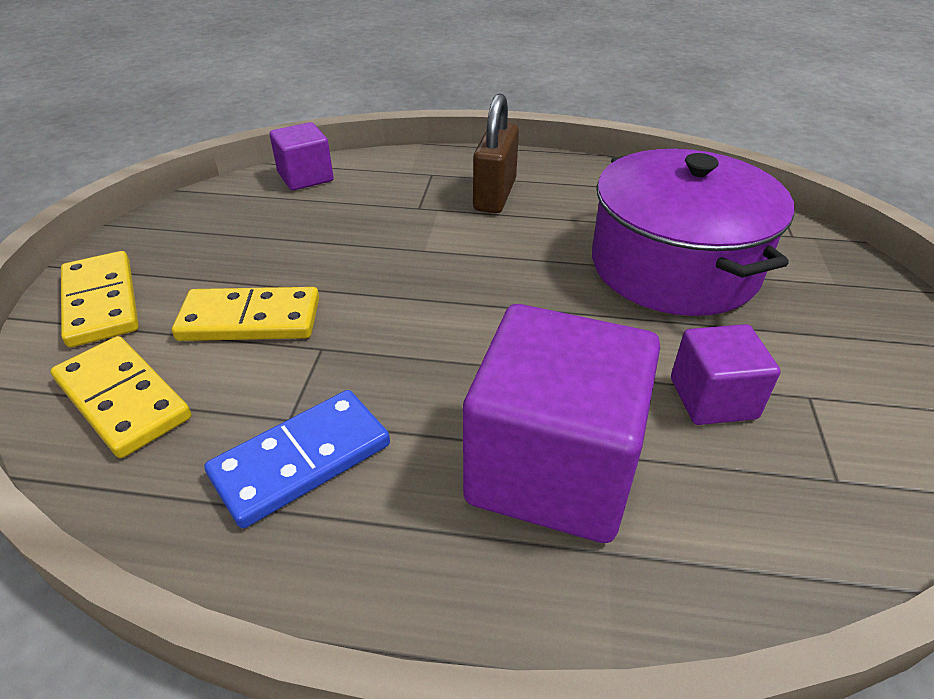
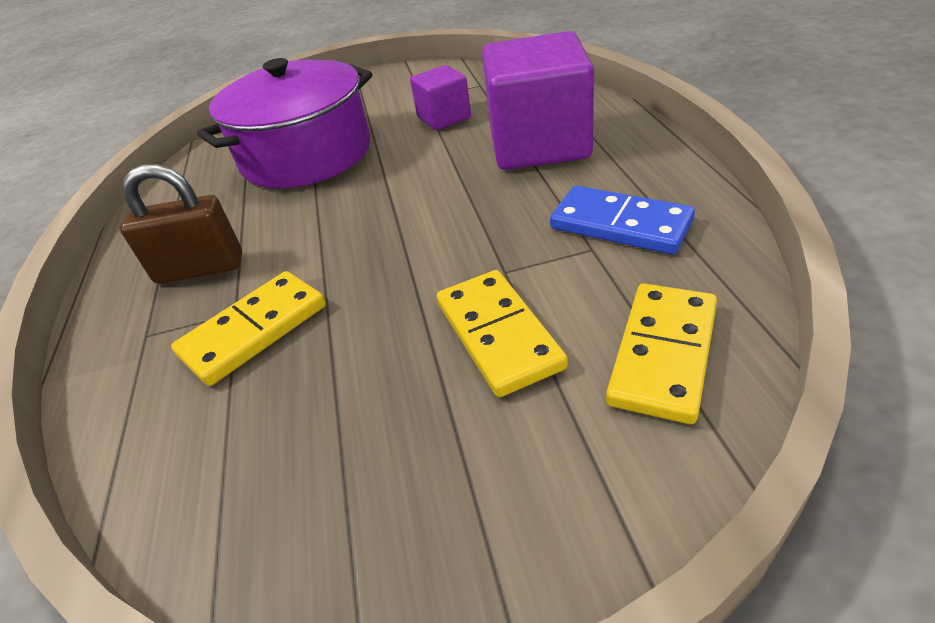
camera: 105 degrees left, 0 degrees up
(101, 302) = (556, 497): yellow domino -> yellow domino (254, 330)
(305, 177) = (155, 463): purple cube -> none

